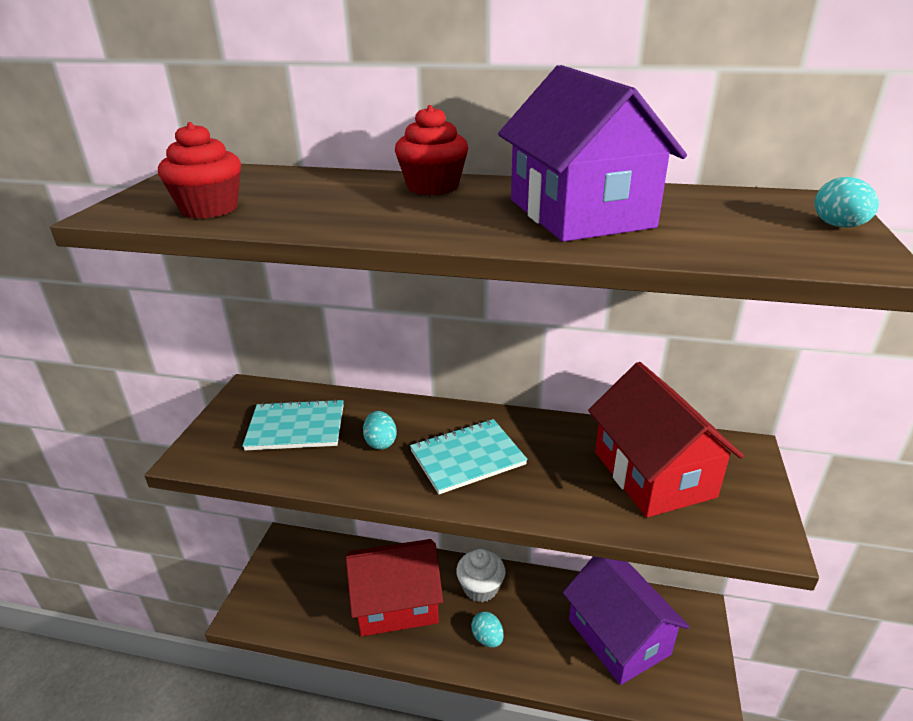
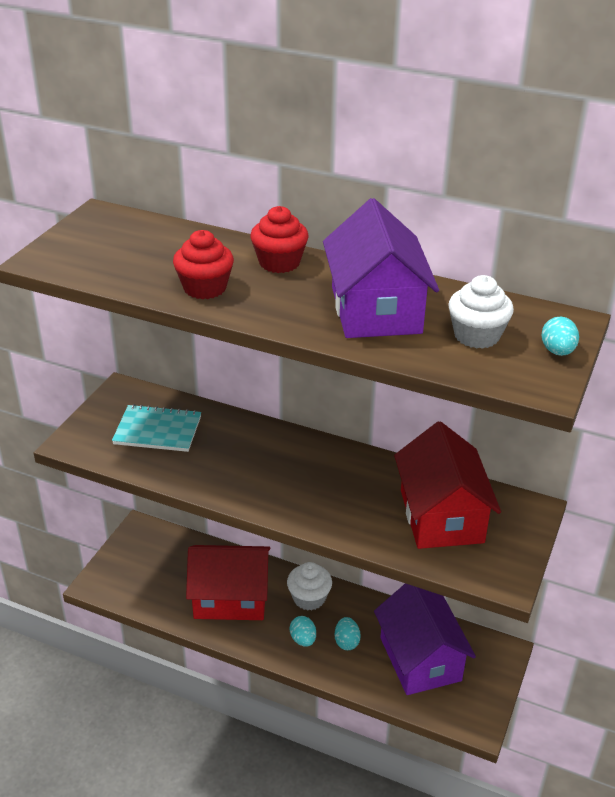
camera: 10 degrees right, 5 degrees up
(209, 209) = (107, 266): red cupcake -> red cupcake (205, 288)
(380, 442) = (224, 454): turquoise egg -> turquoise egg (346, 642)
(467, 458) = (292, 478): turquoise notebook -> none
(725, 223) = (476, 336): none -> white cupcake

